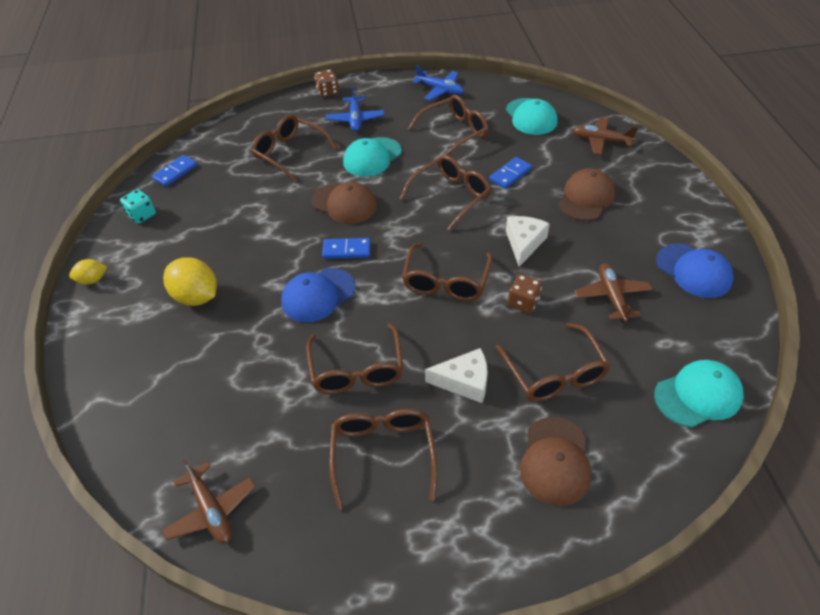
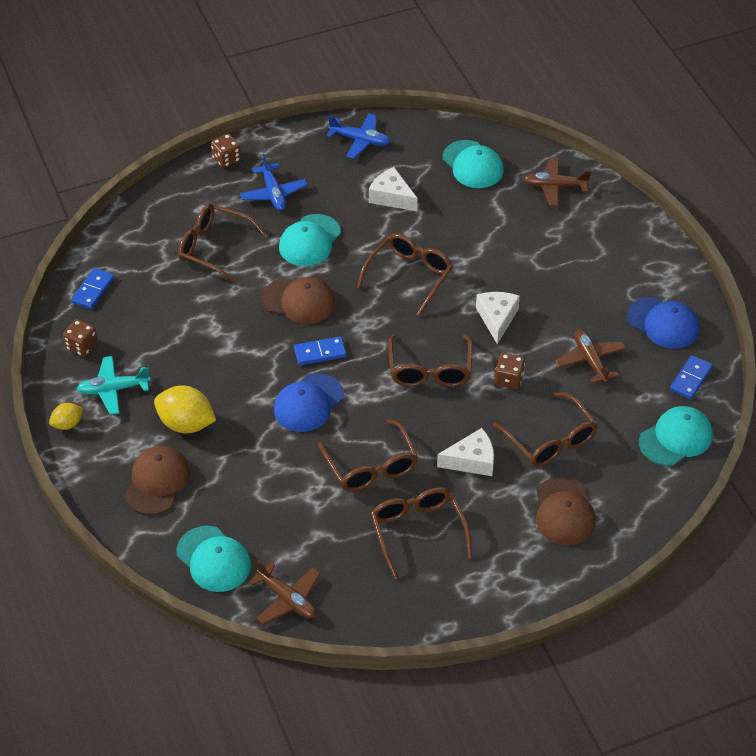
camera: 15 degrees left, 0 degrees up
(142, 215) = (81, 346): turquoise dice -> brown dice
(148, 255) = (113, 389): none -> turquoise plane
(156, 444) = (213, 559): none -> turquoise cap
(454, 133) = (391, 197): brown glasses -> white cheese
(510, 174) = (466, 242): blue domino -> blue domino (691, 379)
(586, 198) = (550, 259): brown cap -> brown cap (157, 482)

